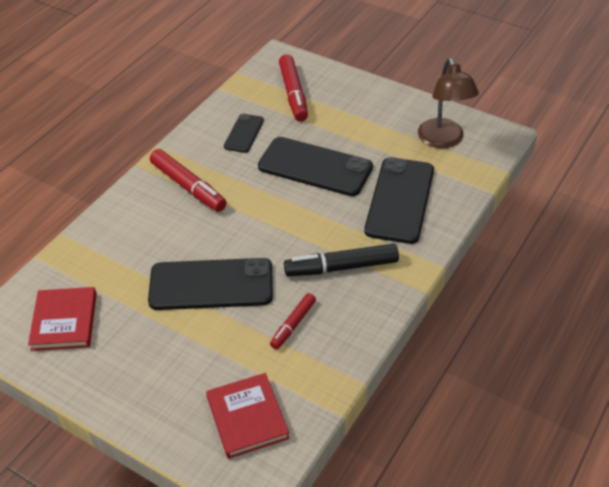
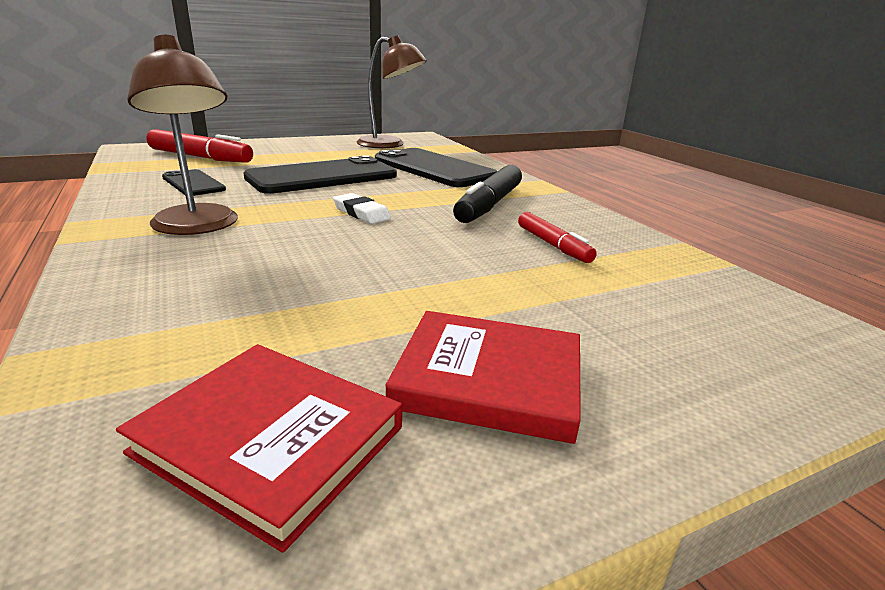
camera: 60 degrees left, 20 degrees down
(188, 186) = (198, 227): red marker -> brown lamp
(211, 284) = (412, 266): black phone -> none
(247, 417) = (718, 318): red book -> red book (489, 379)
(266, 224) = (361, 213): none -> white eraser

